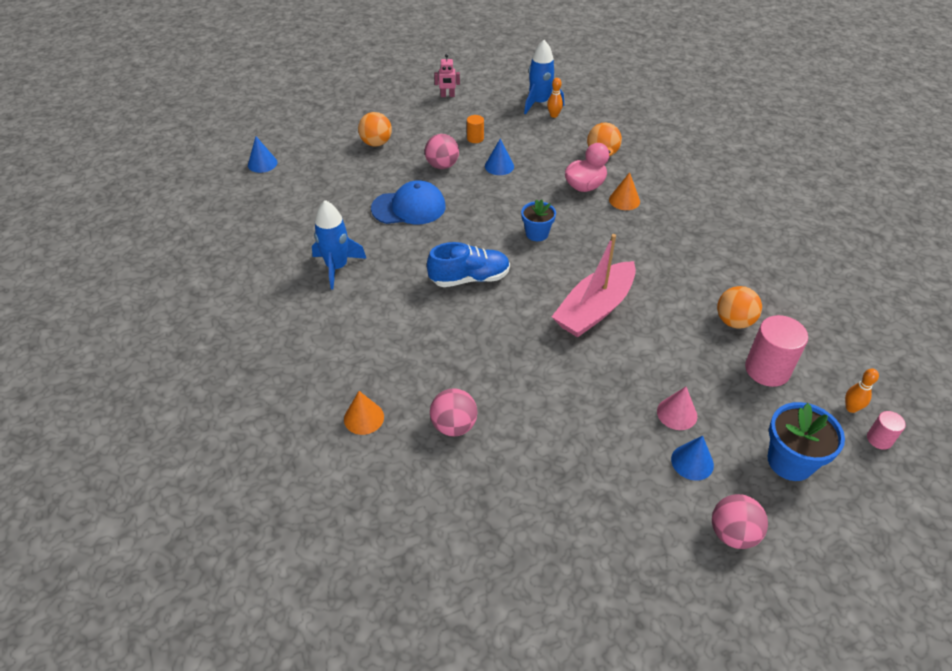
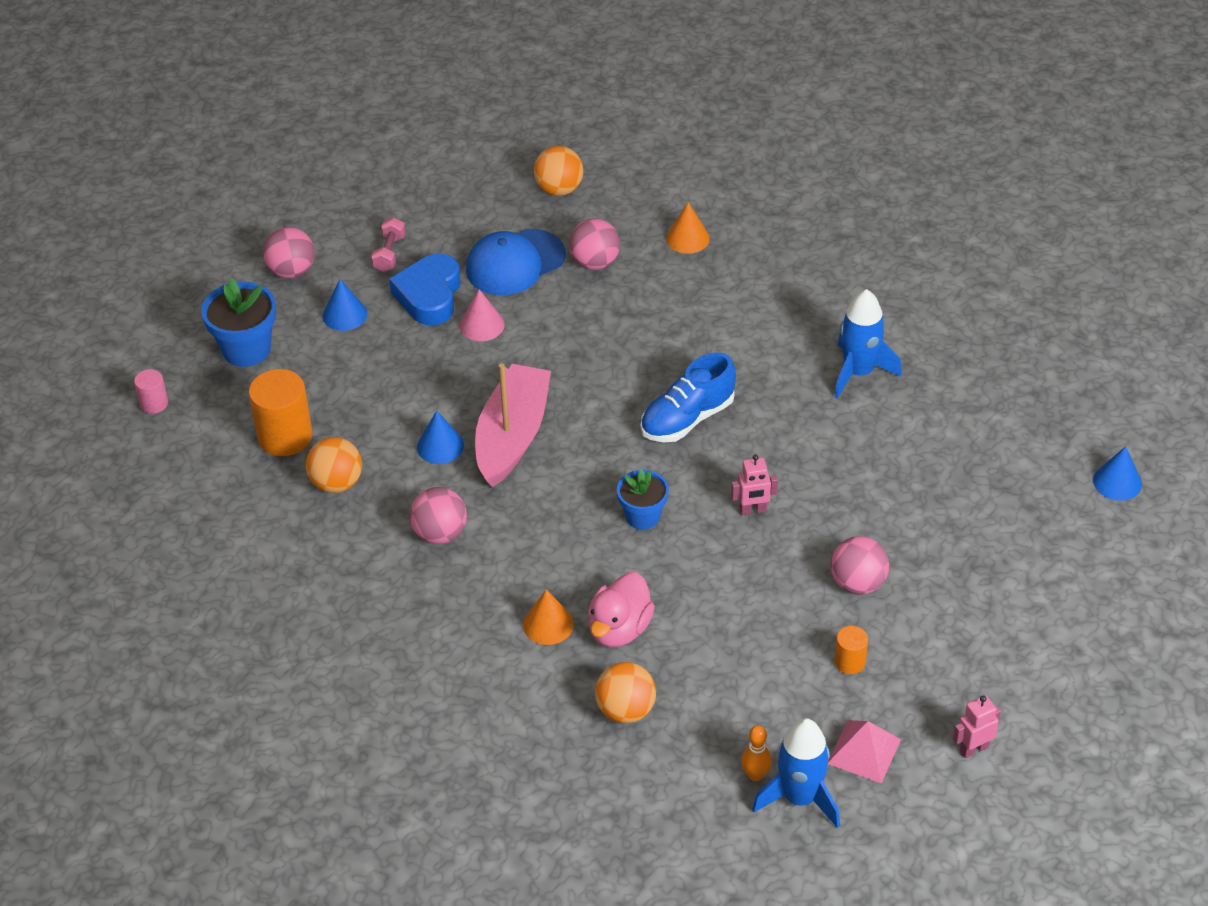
camera: 155 degrees right, 0 degrees up
(376, 143) = (993, 587): orange ball -> orange ball (559, 189)
(409, 207) = (844, 490): blue cap -> blue cap (515, 263)
(469, 215) = (753, 510): none -> pink robot
(497, 108) = (864, 751): none -> pink pyramid
(499, 166) = (772, 617): blue cone -> blue cone (440, 446)
(610, 451) = (429, 295): none -> blue heart
(630, 514) = (389, 253): none -> pink dumbbell
(670, 266) = (440, 533): none -> pink ball
(677, 413) = (374, 353): pink cone -> pink cone (482, 325)
(767, 369) = (285, 436): pink cylinder -> orange cylinder
(851, 408) = (185, 426): orange bowling pin -> none

